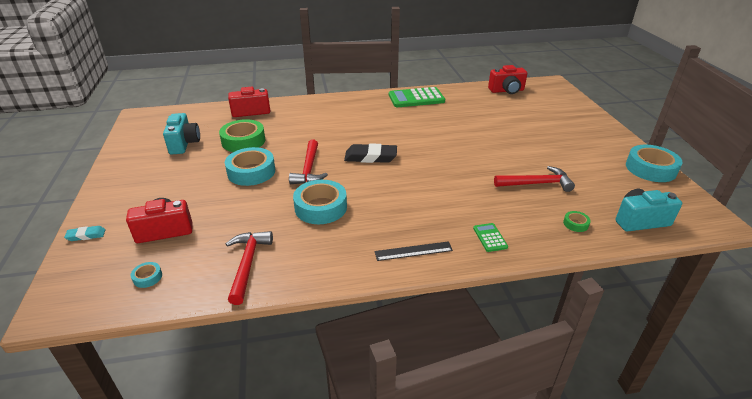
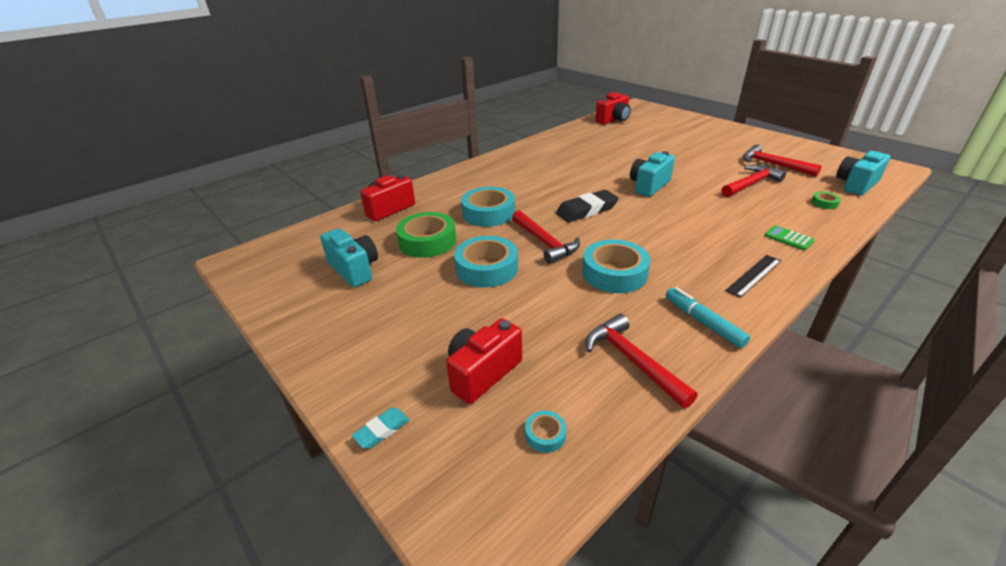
camera: 30 degrees left, 0 degrees up
(325, 264) = (703, 322): none -> turquoise marker
(416, 98) = (546, 147): green calculator -> none
(446, 155) = (649, 186): none -> turquoise camera
(587, 174) = (772, 164): none -> red hammer
(650, 169) = (803, 146): turquoise tape -> turquoise tape (488, 213)

